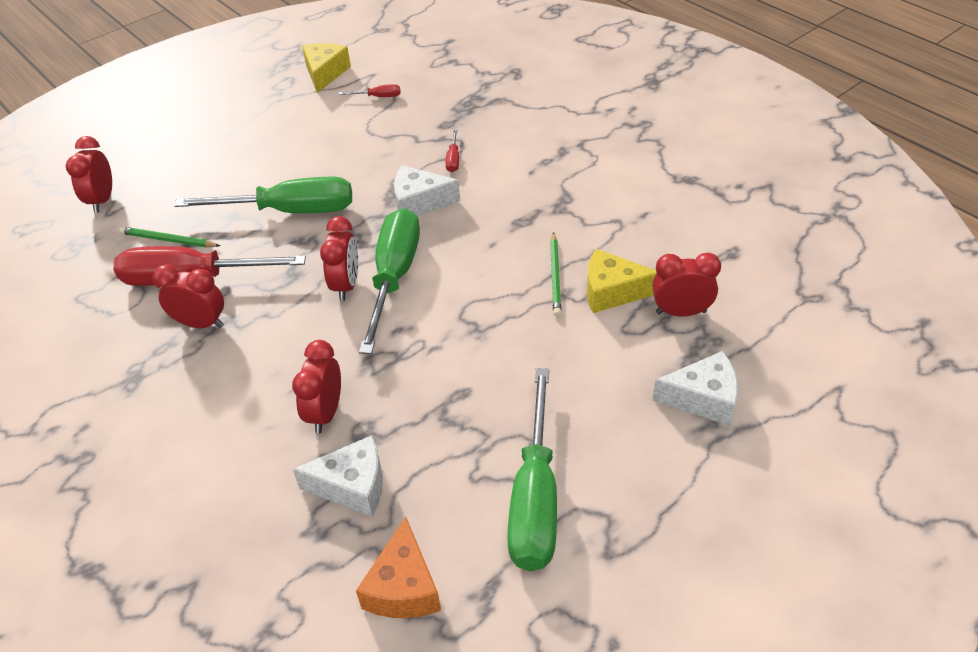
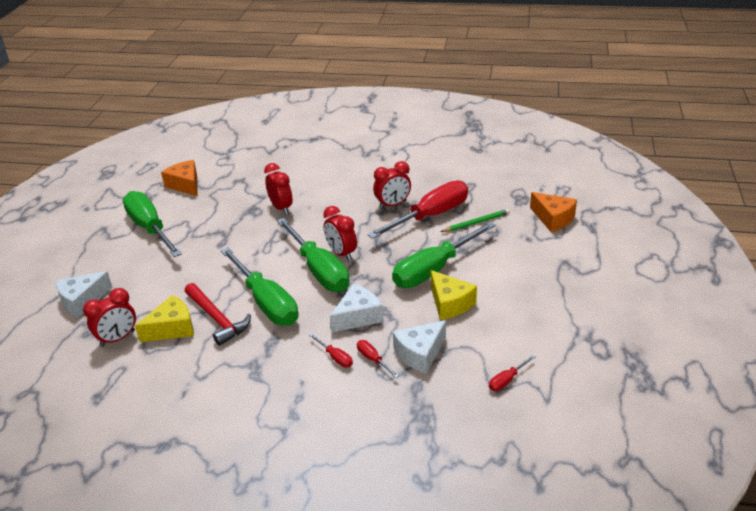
camera: 140 degrees right, 10 degrees down
(102, 200) = (553, 219): red clock -> orange cheese
(325, 73) = (586, 377): yellow cheese -> yellow cheese (450, 303)
(352, 486) = (238, 196): white cheese -> white cheese (420, 354)
(482, 177) = (335, 357): none -> red screwdriver
(488, 268) = (266, 302): none -> green screwdriver
(555, 276) = (217, 319): green pencil -> red hammer

